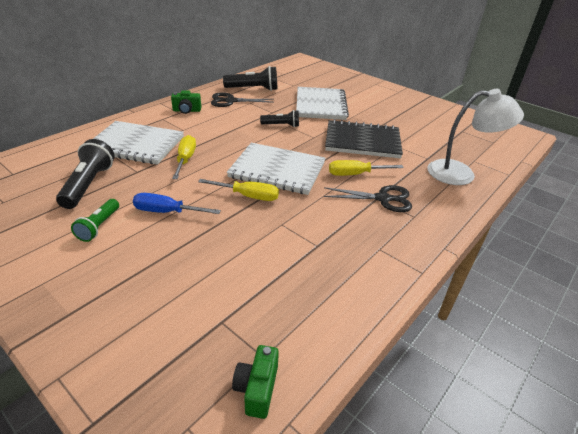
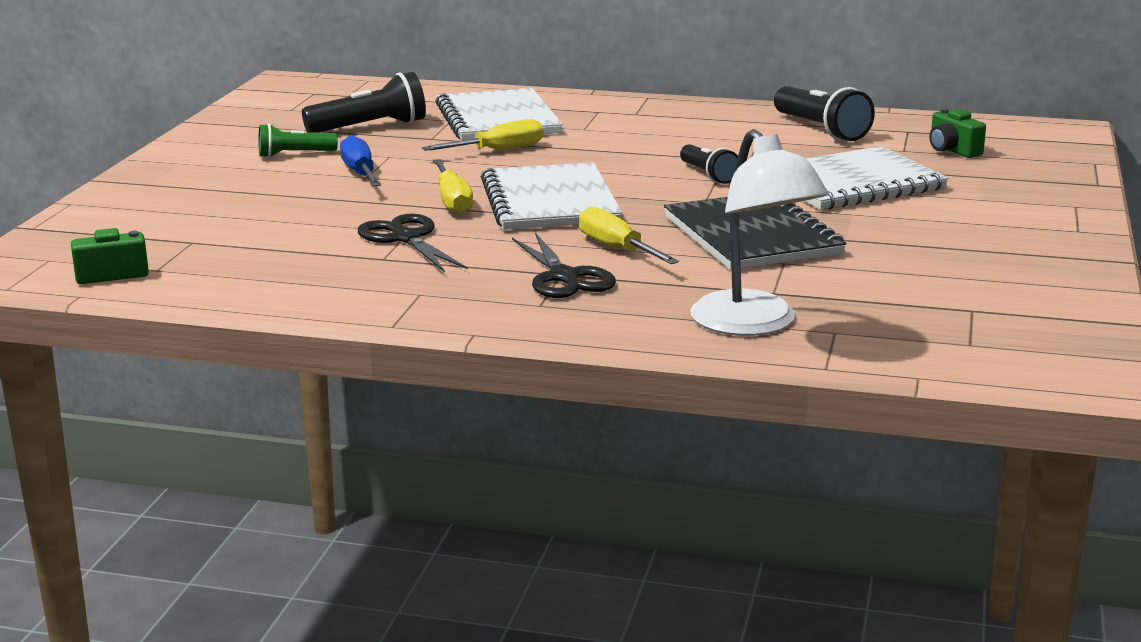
camera: 65 degrees right, 15 degrees down
(187, 110) = (649, 115): green camera -> green camera (952, 150)
(231, 101) = (739, 128): black scissors -> black scissors (406, 238)

